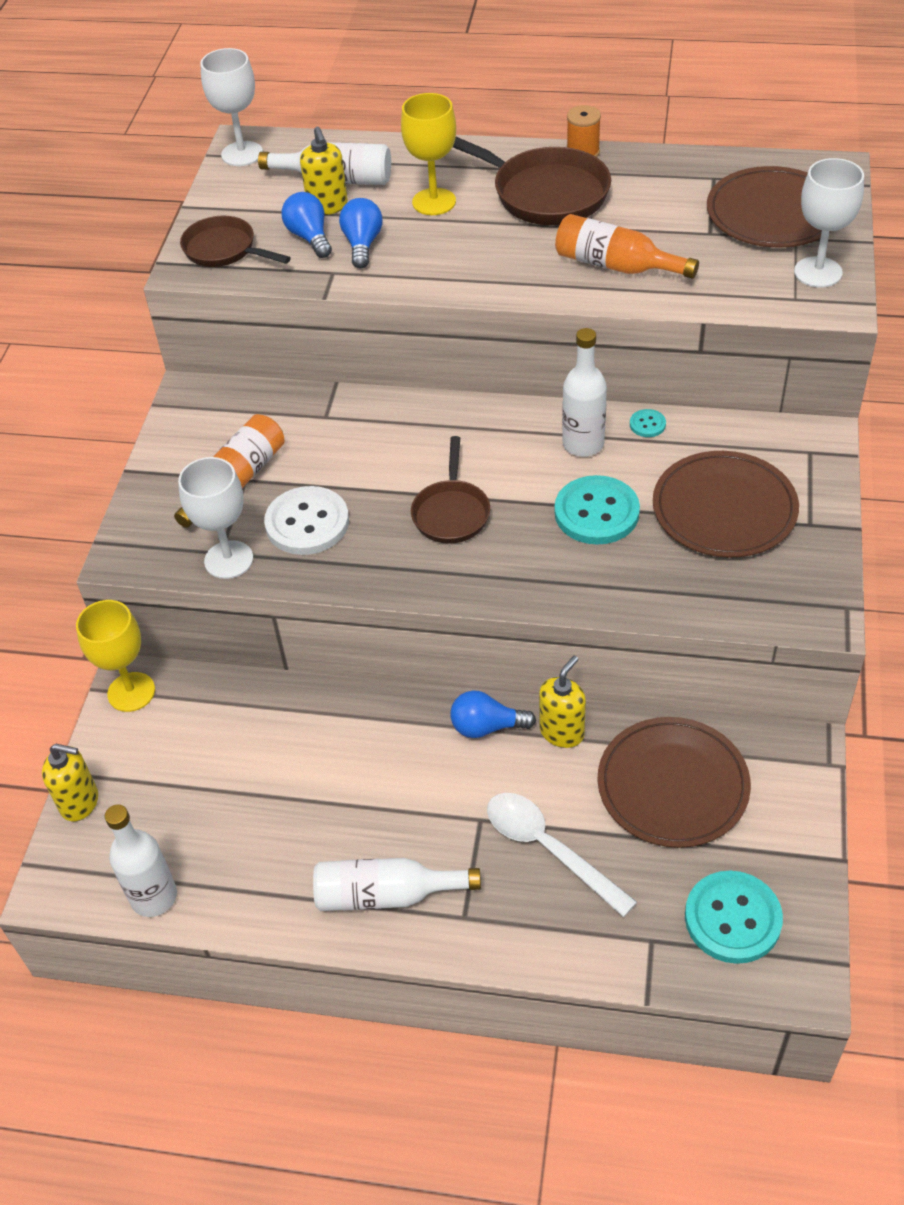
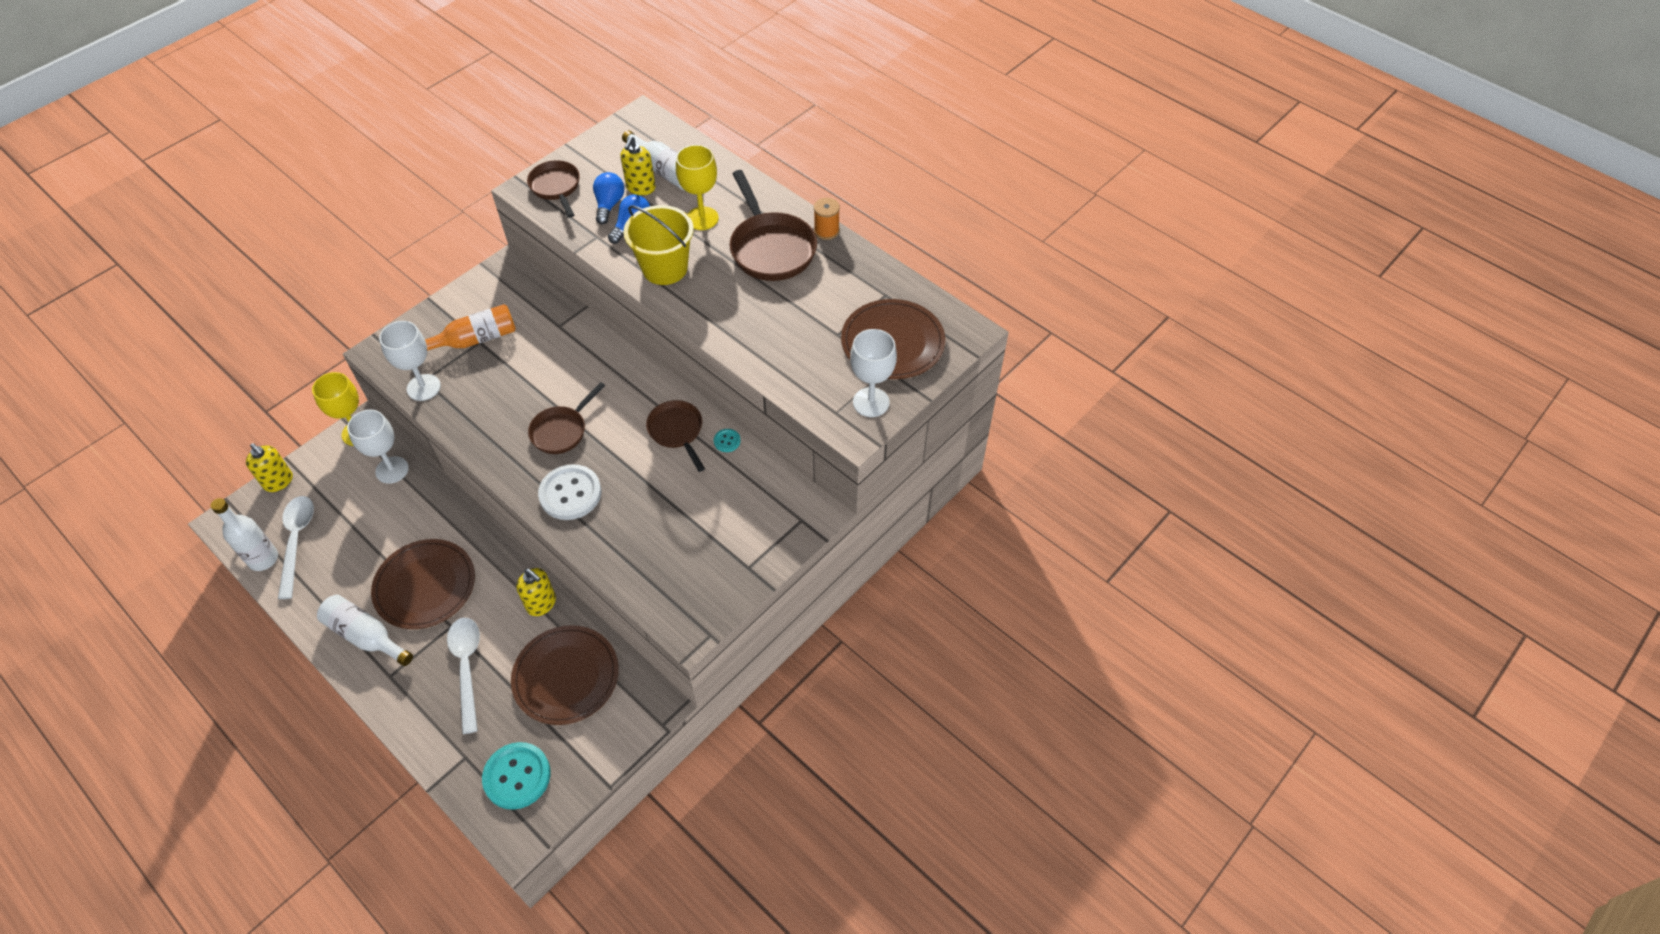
camera: 30 degrees right, 5 degrees up
(179, 851) = (297, 541): none -> white spoon
(242, 154) = (632, 123): white goblet -> white goblet (392, 470)
(307, 523) = (483, 389): white button -> white button (570, 493)
(449, 264) = (665, 268): none -> yellow bucket
(486, 727) = (506, 573): blue light bulb -> none
(562, 732) = (541, 604): yellow soap dispenser -> yellow soap dispenser turned 60 degrees clockwise
(583, 444) = (677, 431): white bottle -> brown pan
(596, 512) = (638, 481): turquoise button -> none
(616, 265) = (756, 325): orange bottle -> none
(724, 509) = (710, 525): brown plate -> brown plate (425, 586)

